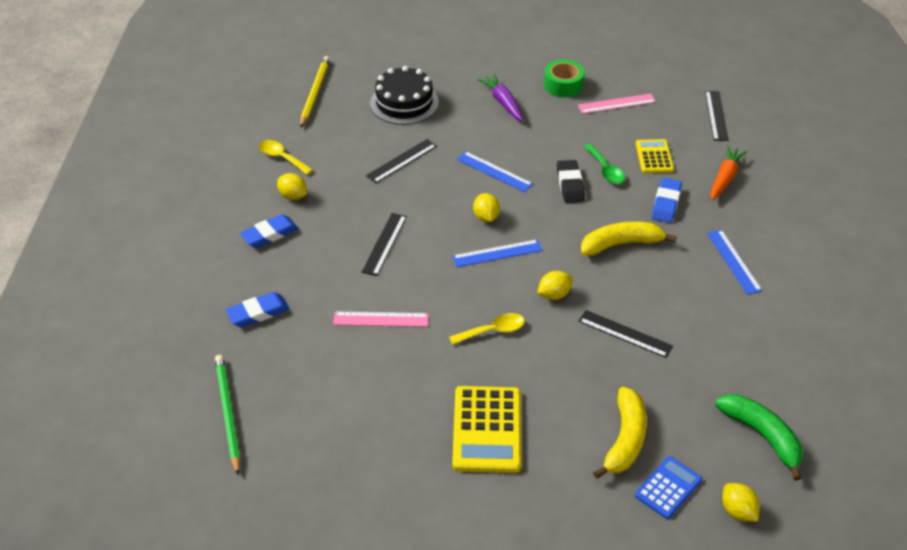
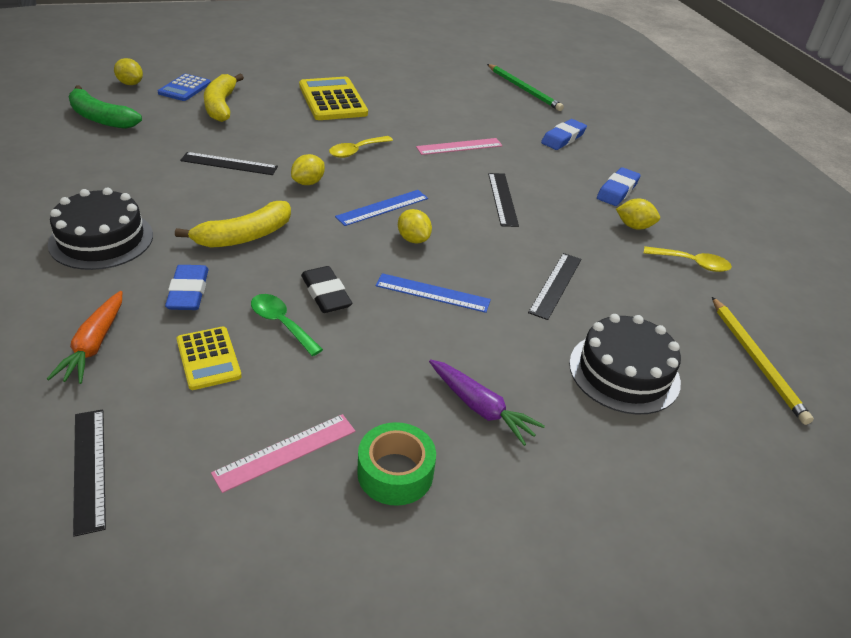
camera: 155 degrees right, 5 degrees down
(734, 261) = (101, 239): blue ruler -> black cake

